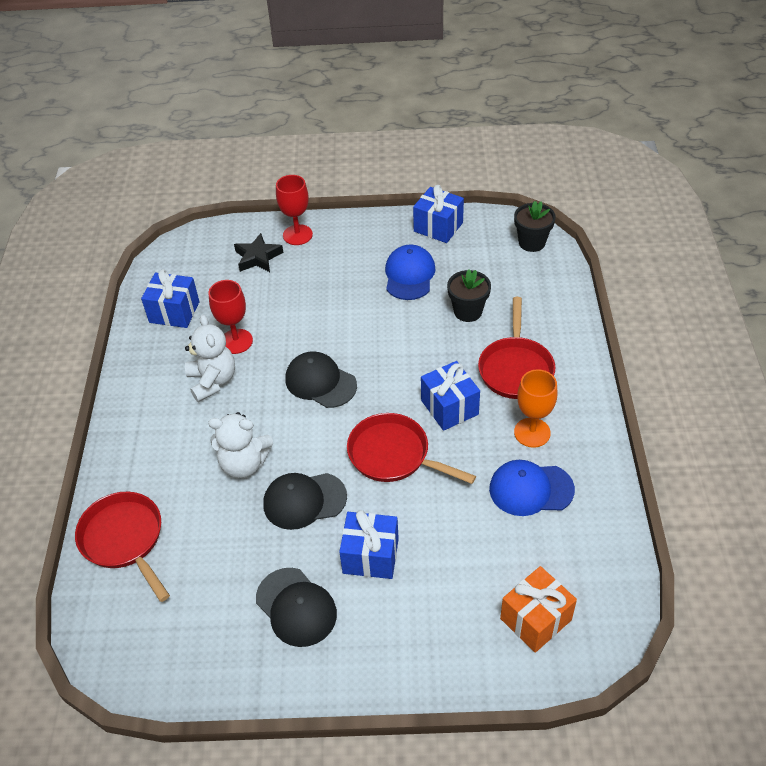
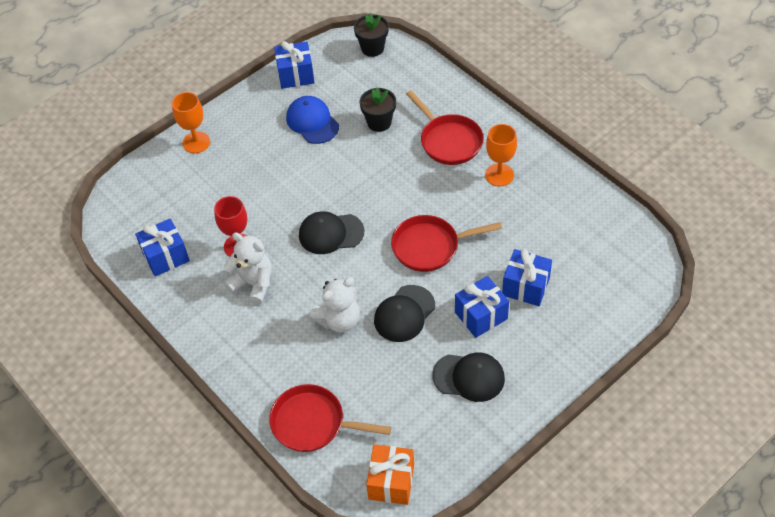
camera: 40 degrees left, 5 degrees up
(258, 257) = (184, 177): black star -> none
(297, 235) = (196, 142): red goblet -> orange goblet
(449, 407) = (433, 193): blue gift -> blue gift (525, 286)
(530, 489) = (532, 210): blue cap -> none
(535, 619) = (608, 281): orange gift -> orange gift (391, 482)

